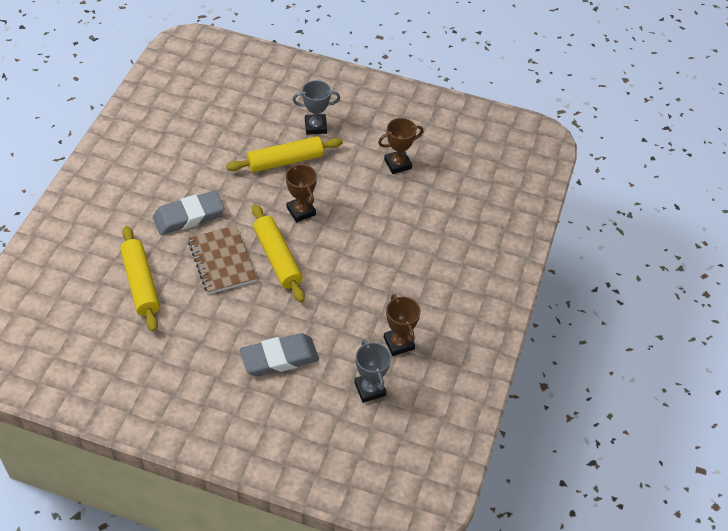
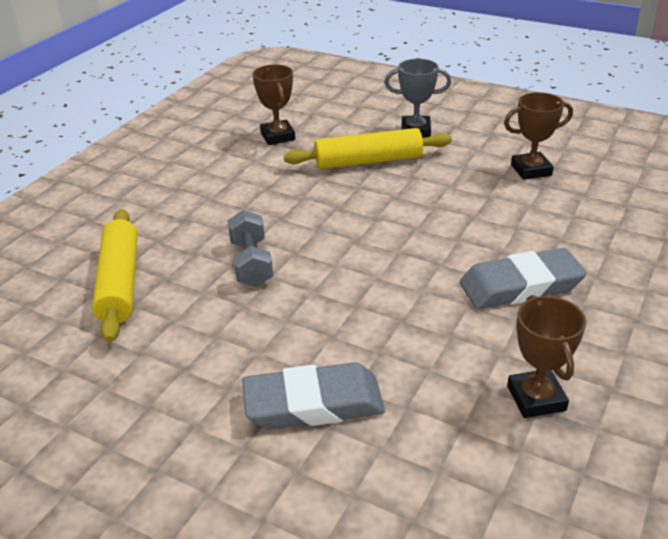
camera: 15 degrees right, 15 degrees down
(189, 216) = (218, 210): grey eraser -> grey eraser (520, 286)
(222, 261) = (251, 263): brown notebook -> grey dumbbell
(277, 258) = (337, 265): yellow rolling pin -> none
(301, 211) = (382, 213): brown trophy -> brown trophy (277, 136)
(370, 389) = (478, 472): grey trophy -> none

